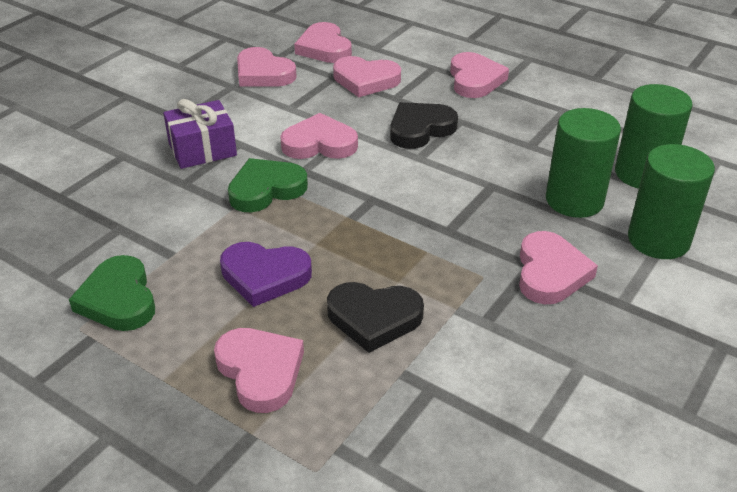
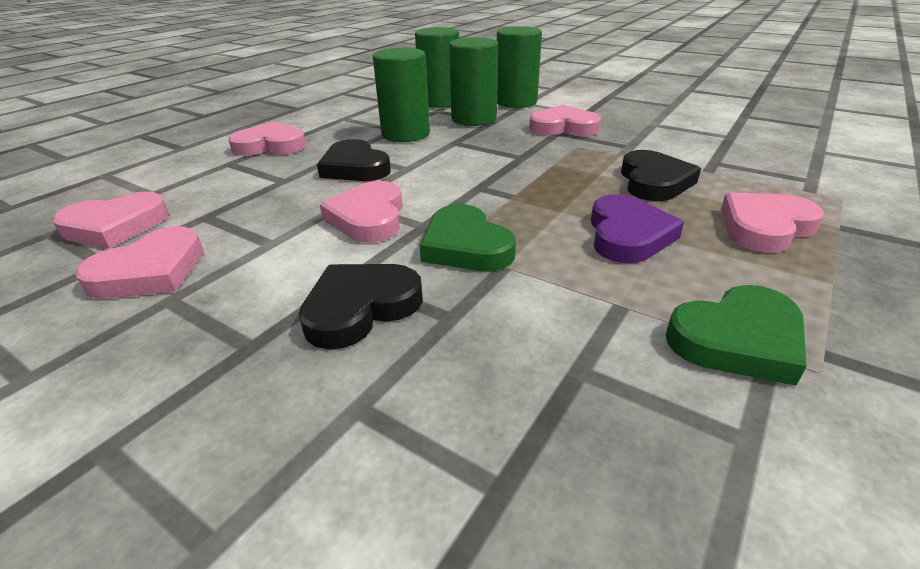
camera: 90 degrees left, 5 degrees down
(202, 149) = (360, 308): purple gift -> black heart
(366, 80) = (231, 196): pink heart -> none
(513, 152) = (405, 134): none -> green cylinder

